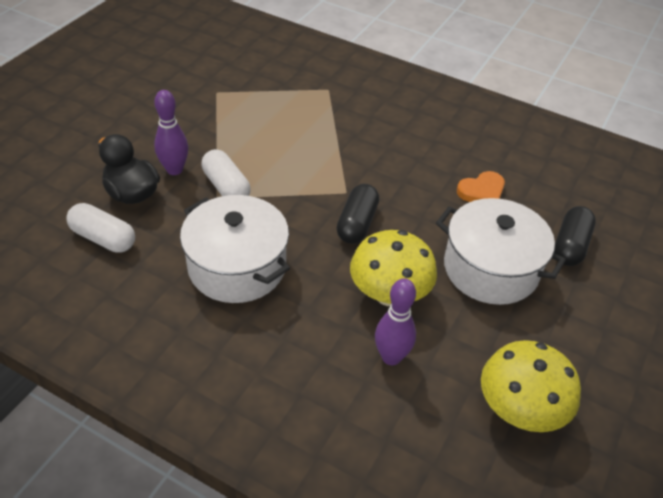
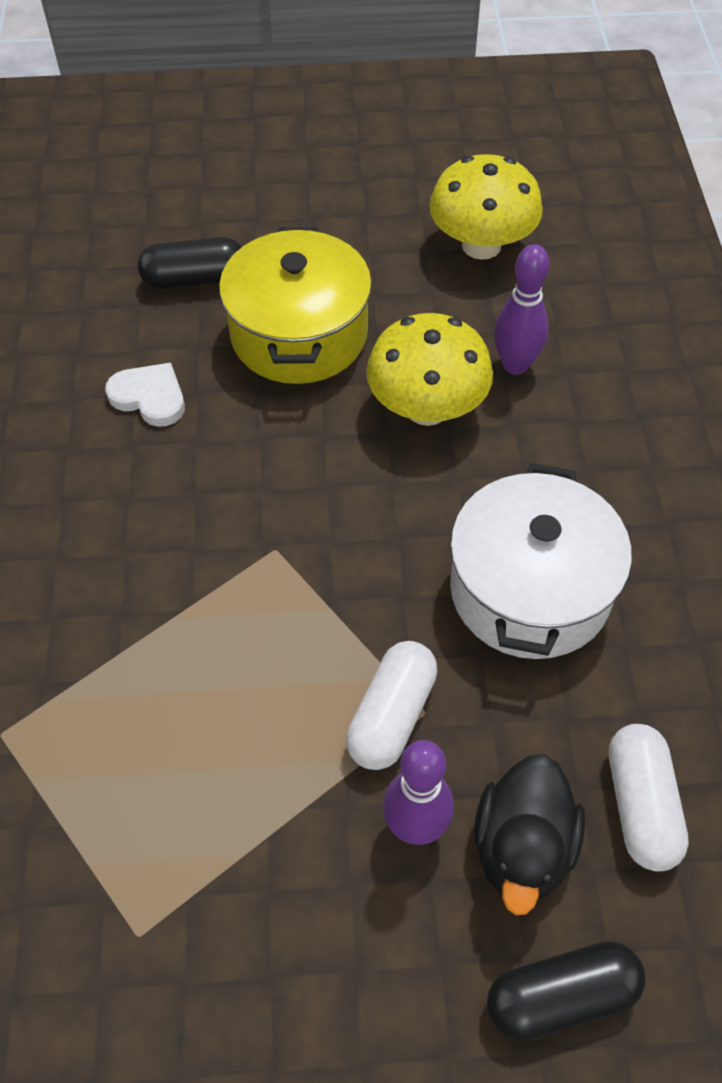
camera: 120 degrees left, 10 degrees up
(357, 224) = (331, 501): black capsule -> black capsule (561, 996)
(482, 191) = (149, 397): orange heart -> white heart
(491, 269) = (299, 334): white pot -> yellow pot

